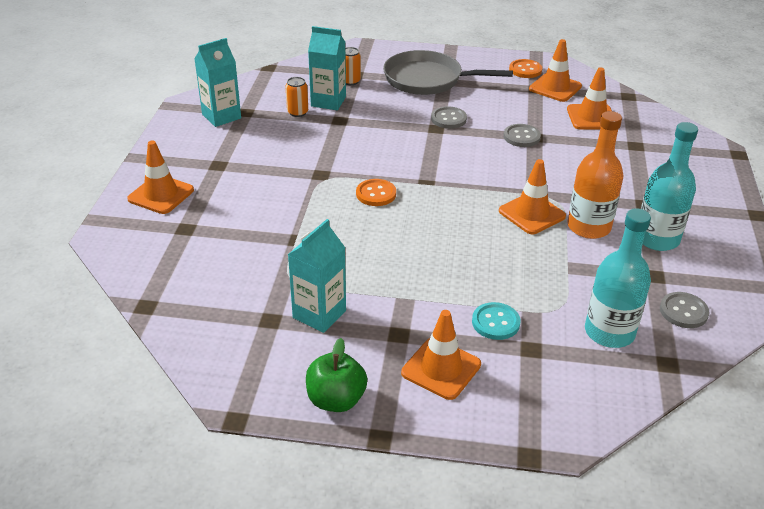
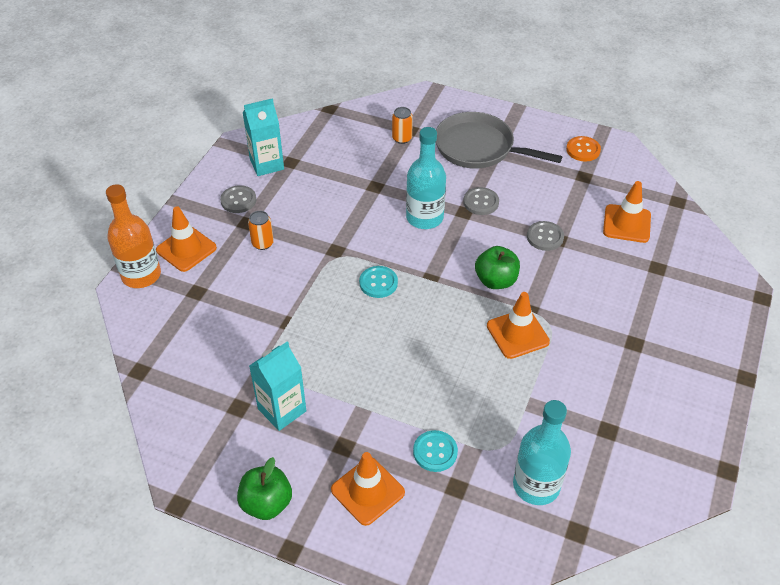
camera: 15 degrees right, 10 degrees up
(297, 112) = (338, 170): orange can -> orange can (262, 243)
(328, 101) = (372, 161): turquoise carton -> none
(376, 194) = (378, 283): orange button -> turquoise button
(491, 176) = (496, 280): none -> green apple
(555, 88) = (604, 178): orange traffic cone -> none
(588, 227) = (567, 360): orange bottle -> orange bottle (141, 275)
(657, 239) = (629, 387): turquoise bottle -> turquoise bottle (424, 217)
(683, 311) = (617, 477): grey button -> grey button (238, 200)

